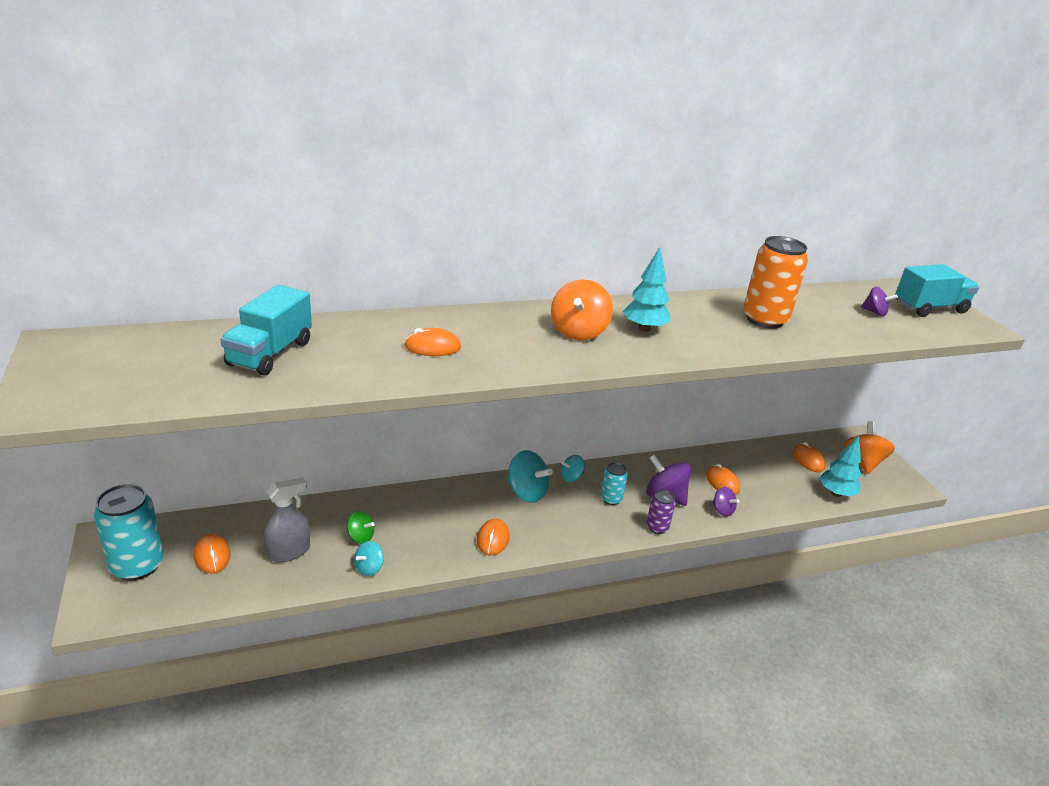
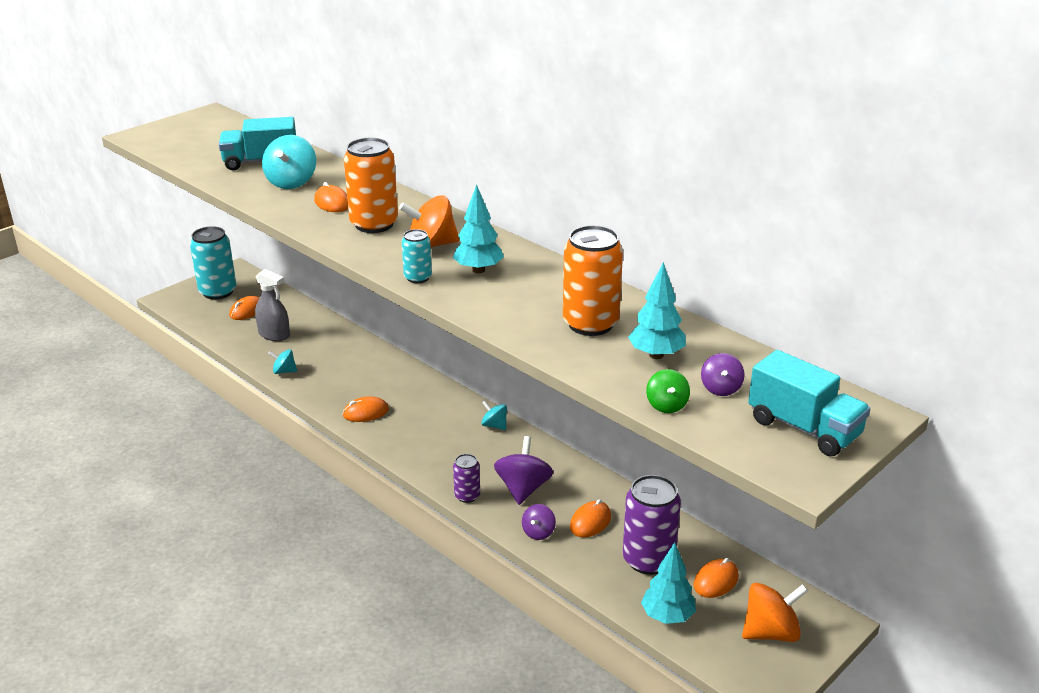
camera: 65 degrees right, 0 degrees up
(360, 537) = (314, 355): green spinning top -> green spinning top (666, 405)
(507, 342) = (374, 224): none -> orange can
(526, 492) = (445, 409): turquoise spinning top -> turquoise spinning top (291, 182)
(611, 499) = (484, 457): turquoise can -> turquoise can (418, 278)
(776, 476) = (648, 560): none -> purple can
(821, 315) = (656, 355): none -> turquoise tree

